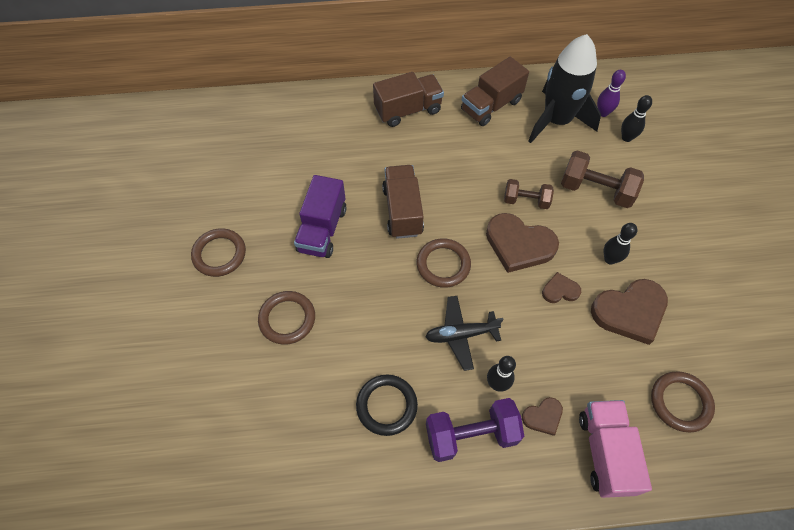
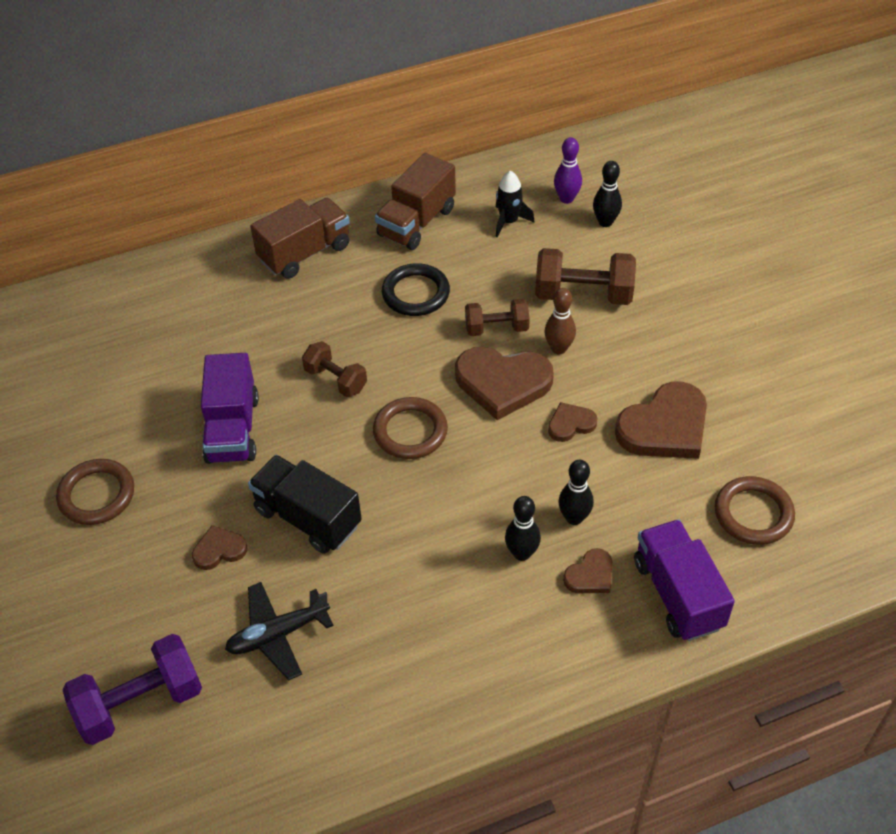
camera: 15 degrees left, 10 degrees down
(287, 319) = (219, 550): brown ring -> brown heart
(354, 311) = (307, 518): none -> black truck
(386, 405) = (386, 617): black ring -> black ring (415, 293)
(402, 211) = (336, 380): brown truck -> brown dumbbell
(461, 334) = (458, 508): black plane -> black plane (278, 634)
(471, 435) = (506, 620): purple dumbbell -> purple dumbbell (140, 703)
(556, 120) = (509, 221): black rocket -> black rocket, size x0.45
(567, 228) = (558, 348): none -> brown bowling pin
(605, 452) = (677, 594): pink truck -> purple truck
(610, 259) = (623, 372): black bowling pin -> black bowling pin (574, 518)

